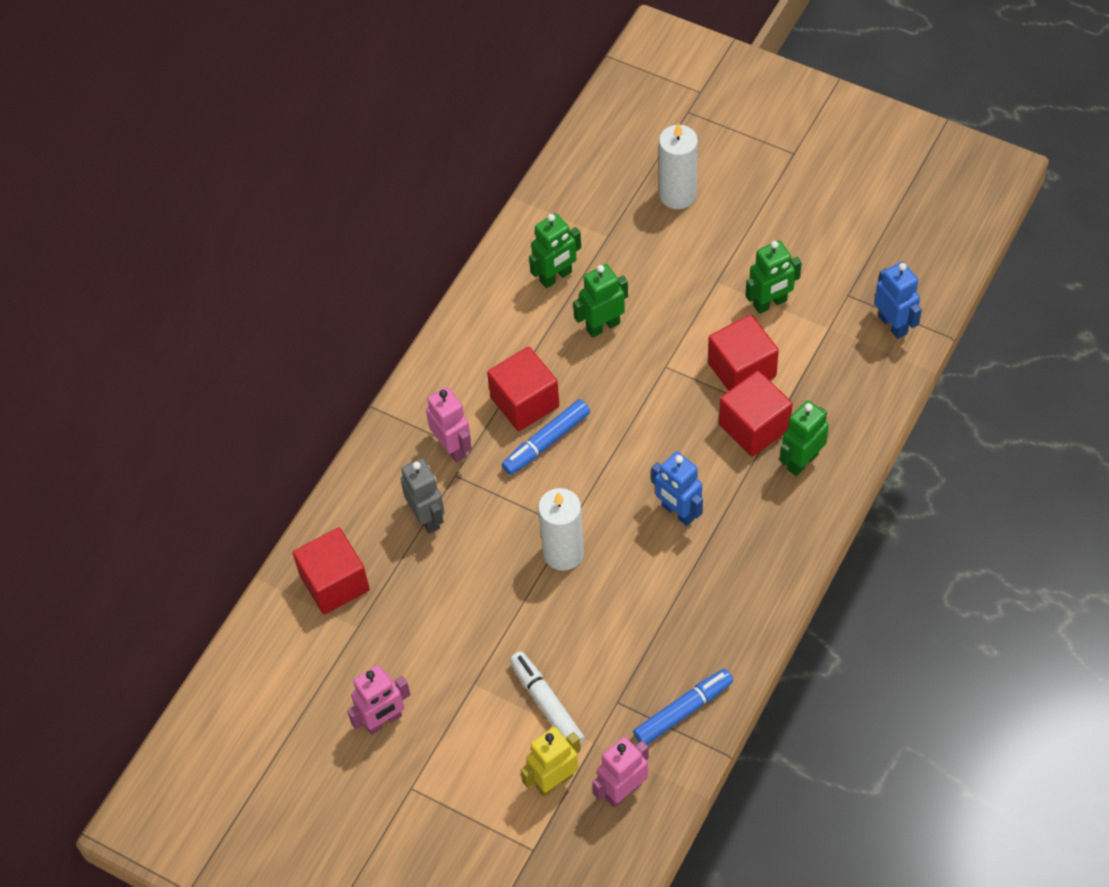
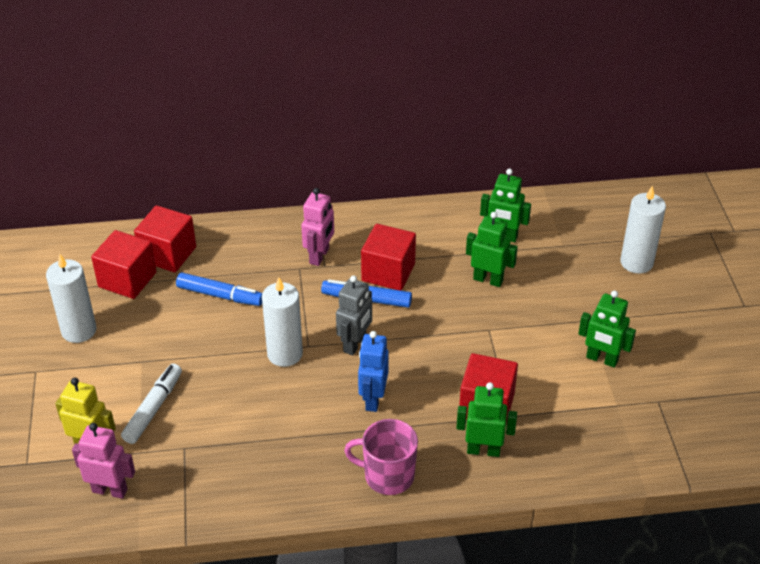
camera: 50 degrees right, 15 degrees down
(383, 721) = (79, 330): pink robot -> white candle
(427, 517) = (254, 272): grey robot -> grey robot (355, 344)
(683, 711) = (204, 491): blue marker -> blue marker (220, 295)
(742, 370) = (528, 373): red cube -> red cube (127, 280)
(774, 553) = (387, 476): none -> pink mug
(893, 324) = (661, 443): blue robot -> none

